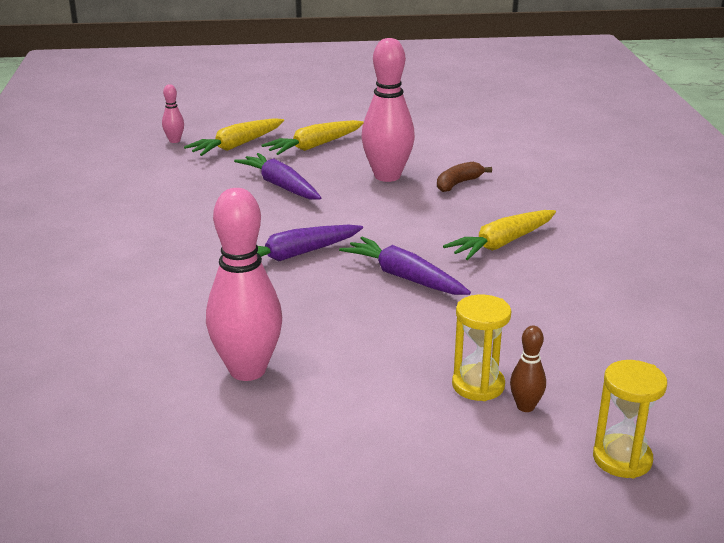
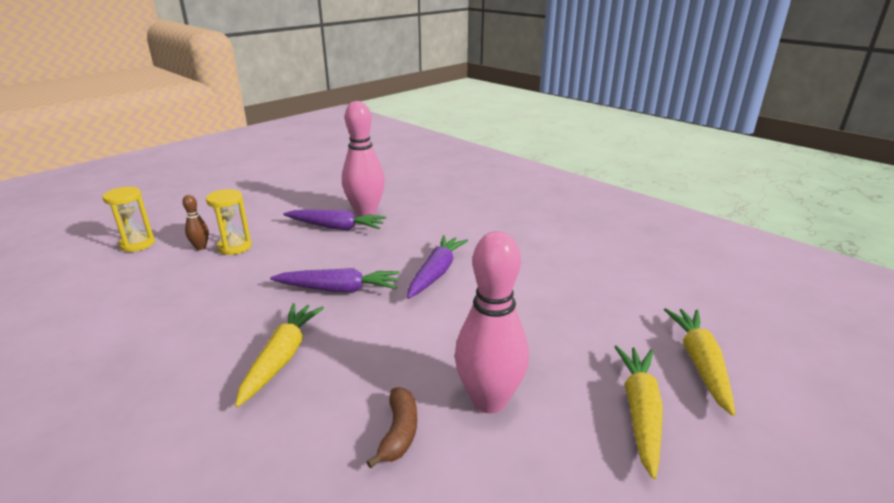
camera: 140 degrees right, 0 degrees up
(174, 141) = (755, 337): pink bowling pin -> none
(280, 186) = (557, 330): purple carrot -> purple carrot (336, 227)

